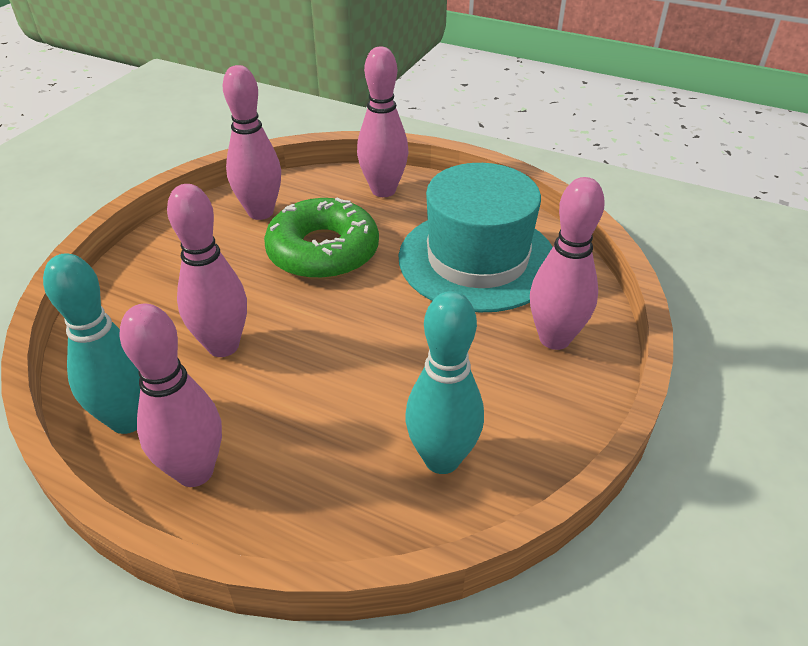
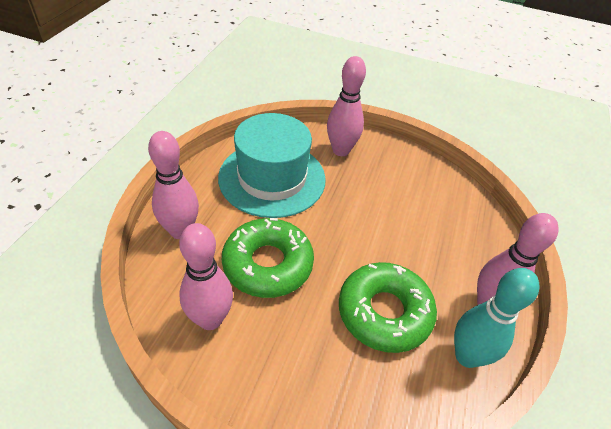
camera: 100 degrees left, 5 degrees up
(223, 346) = (384, 312): pink bowling pin -> green donut
(442, 459) = (437, 196): turquoise bowling pin -> none

